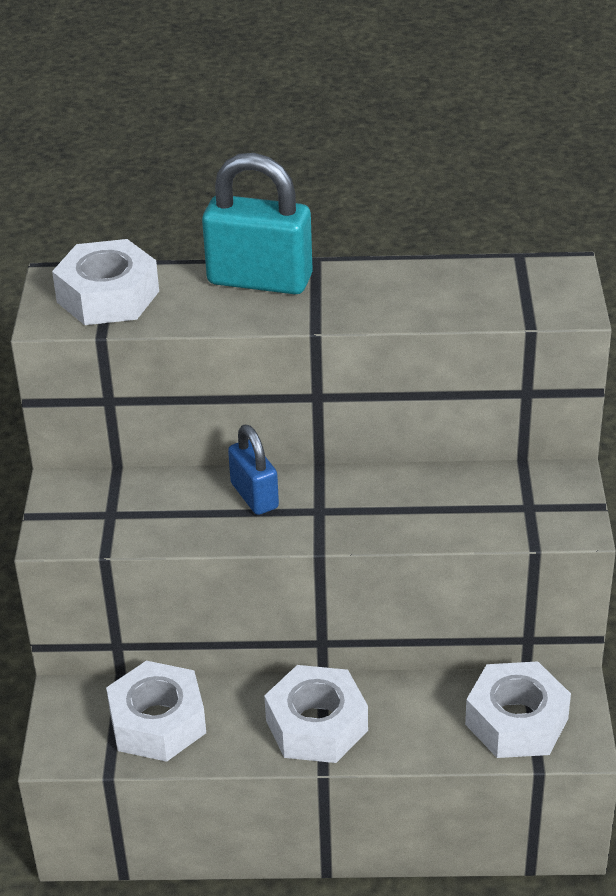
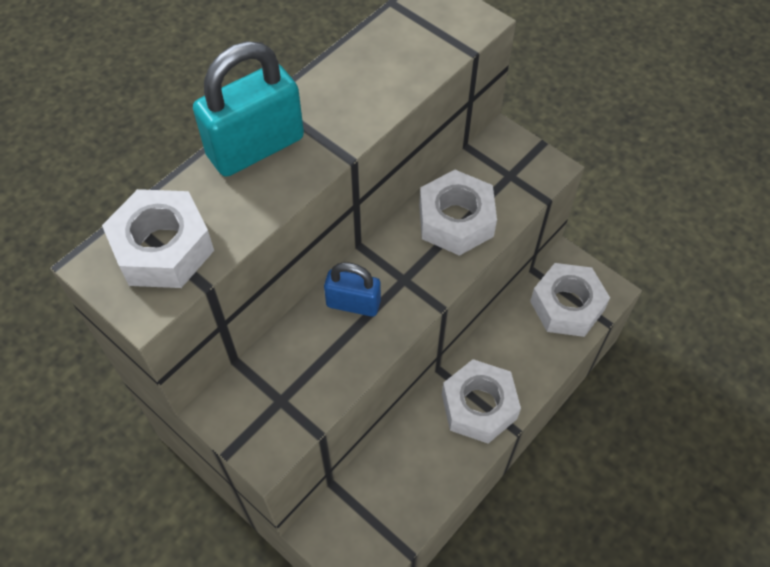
camera: 50 degrees left, 20 degrees up
(157, 722) = (394, 493): white nut -> white nut (456, 220)

